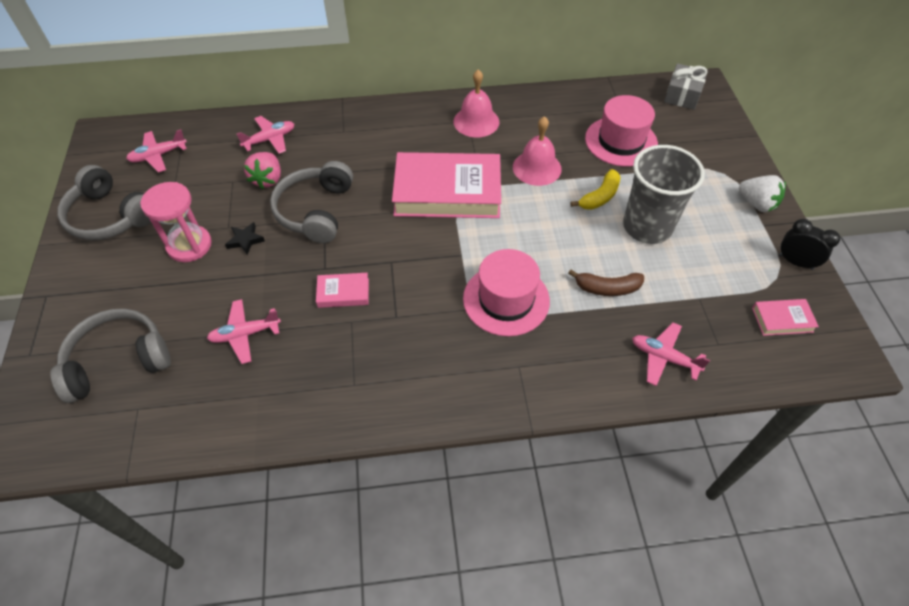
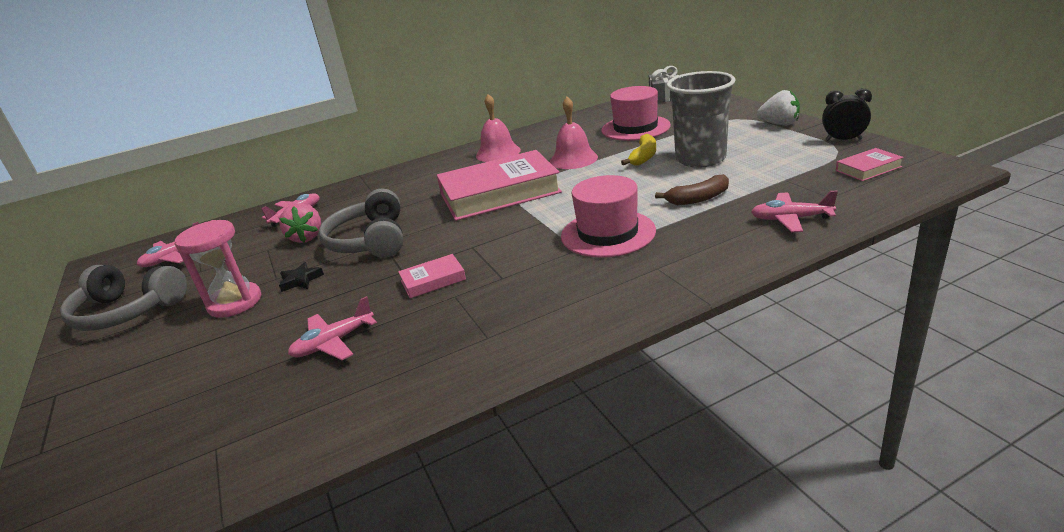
camera: 15 degrees left, 25 degrees down
(118, 361) = (173, 416): grey headphones -> none

